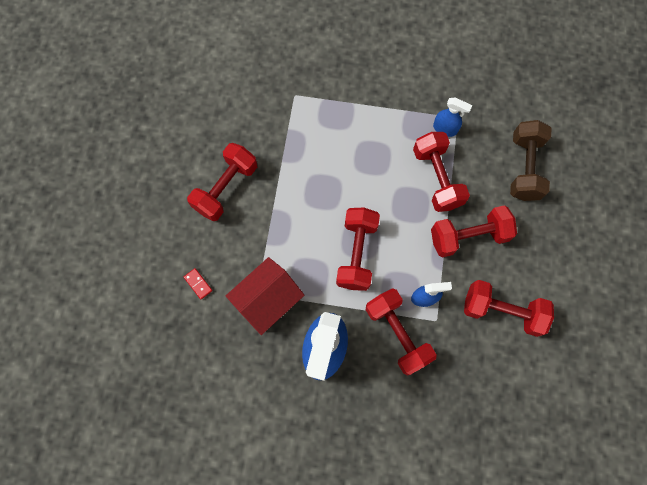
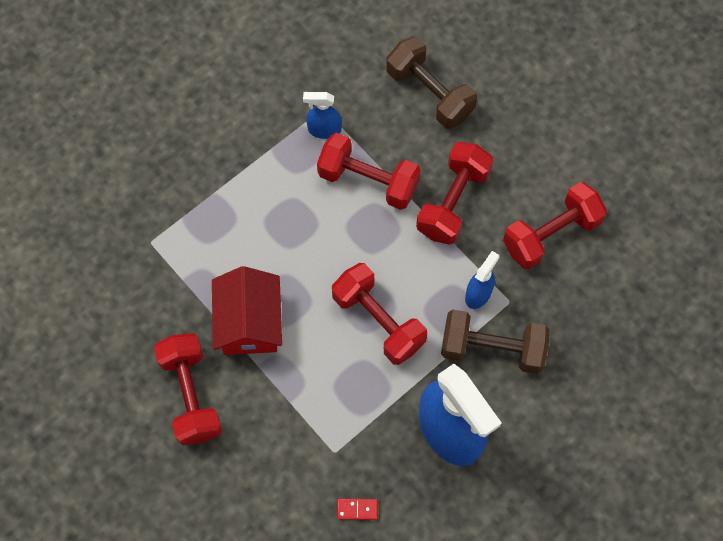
camera: 50 degrees left, 5 degrees down
(198, 284) = (272, 506): red domino -> red domino (357, 509)
(267, 300) = (350, 448): red house -> red house (249, 322)
(397, 333) = (492, 349): red dumbbell -> brown dumbbell
(445, 129) = (324, 129): blue spray bottle -> blue spray bottle turned 150 degrees counterclockwise

